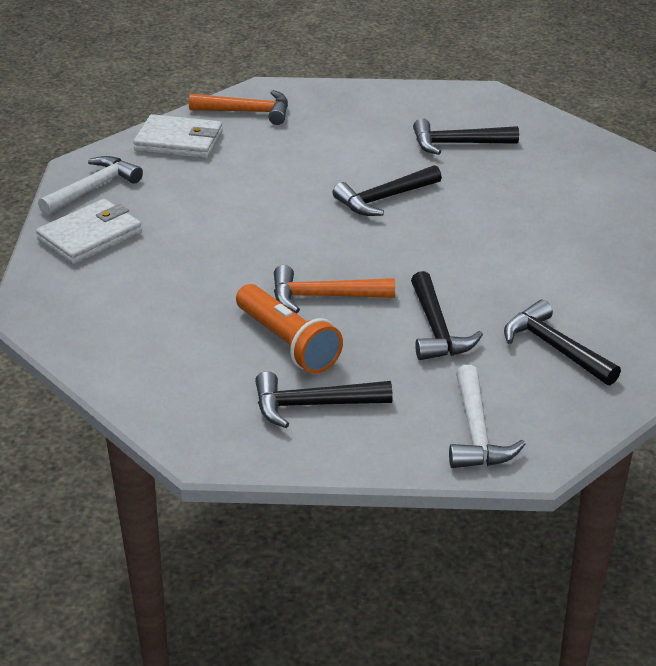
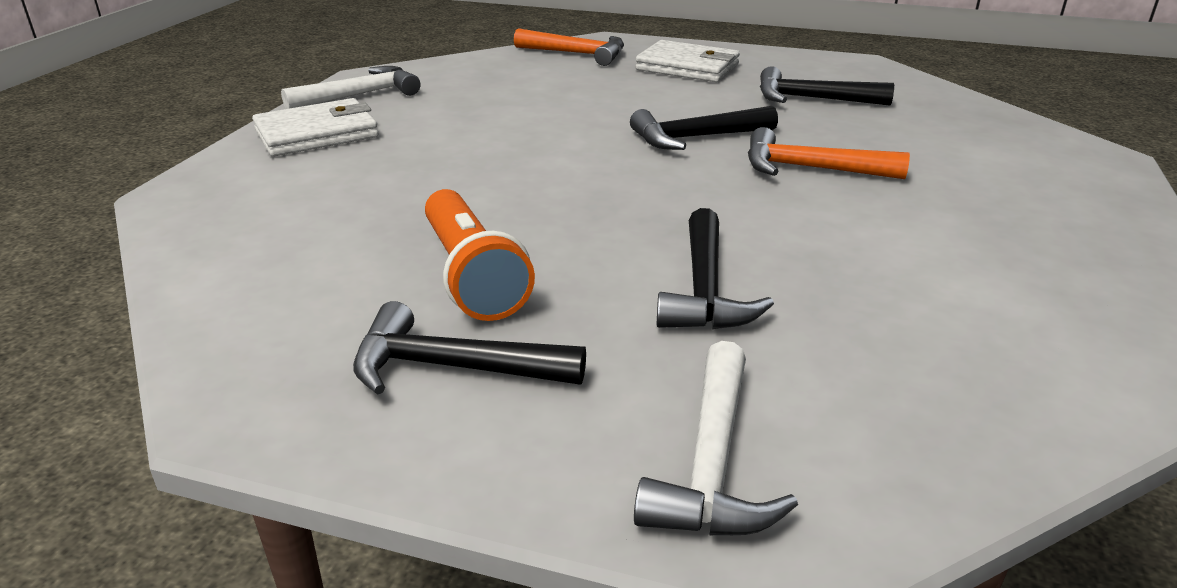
camera: 15 degrees right, 5 degrees down
(179, 141) = (486, 69): white wallet -> white wallet (687, 67)
(323, 297) = (558, 227): orange hammer -> orange hammer (810, 169)
(554, 348) = (894, 343): black hammer -> none

